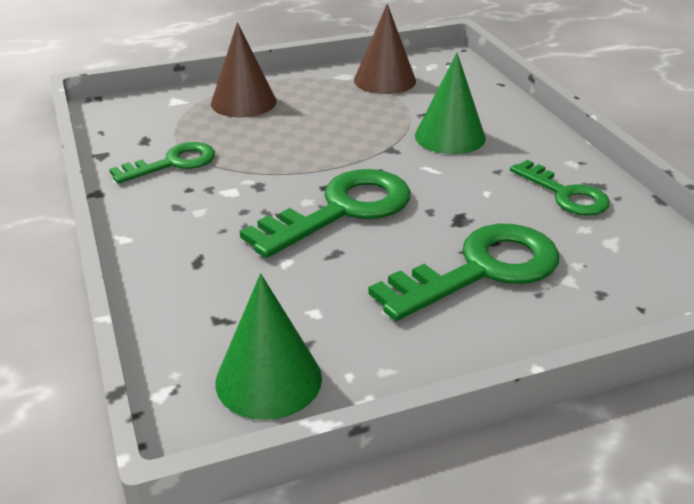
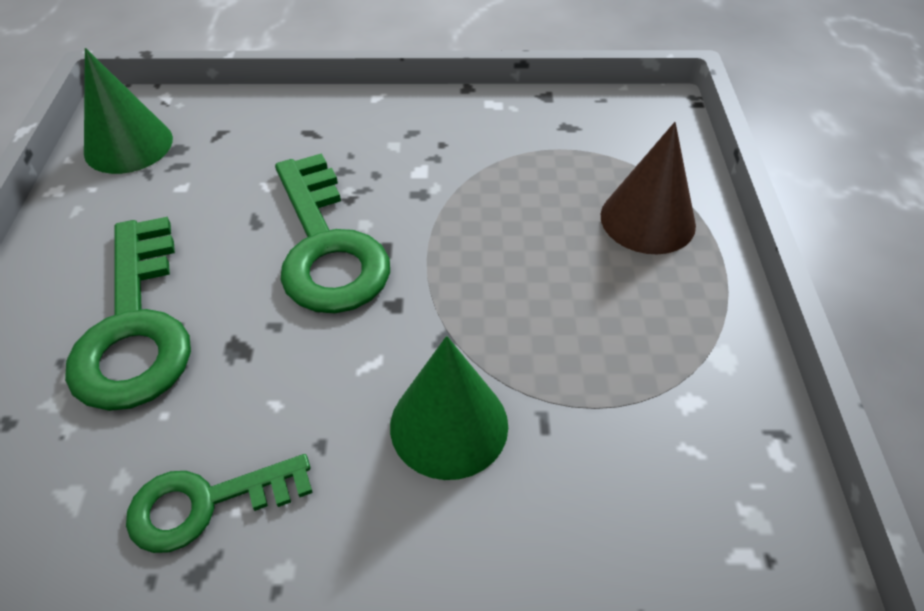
camera: 110 degrees right, 15 degrees up
(172, 163) = (502, 139): green key -> none
(384, 80) = (692, 410): brown cone -> none

